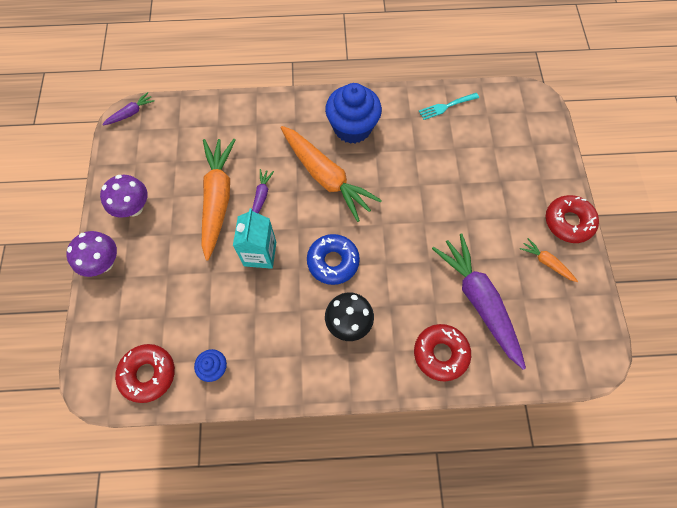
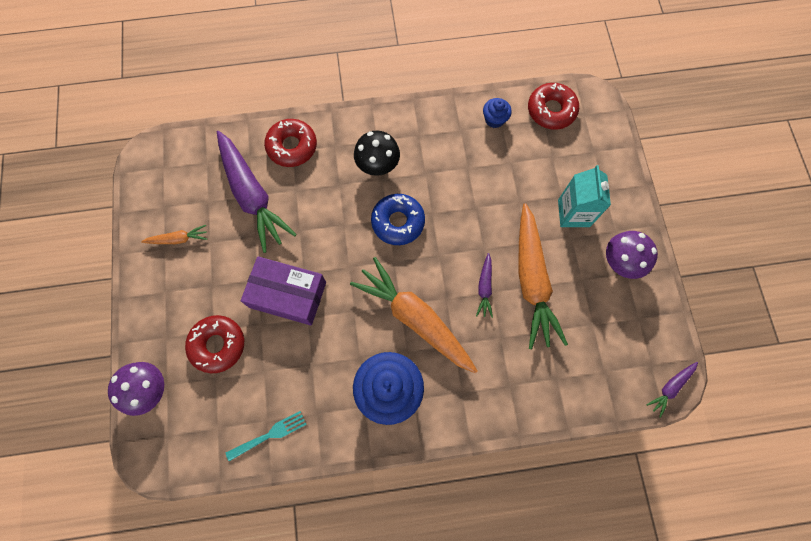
camera: 175 degrees right, 5 degrees up
(104, 263) = (628, 202): purple mushroom -> purple mushroom (150, 390)
(260, 254) = (473, 224): turquoise carton -> turquoise carton (573, 213)
(437, 204) = (287, 295): none -> purple box
(546, 262) = (178, 239): orange carrot -> orange carrot turned 45 degrees counterclockwise
(568, 222) = (145, 286): red donut -> red donut (217, 345)

